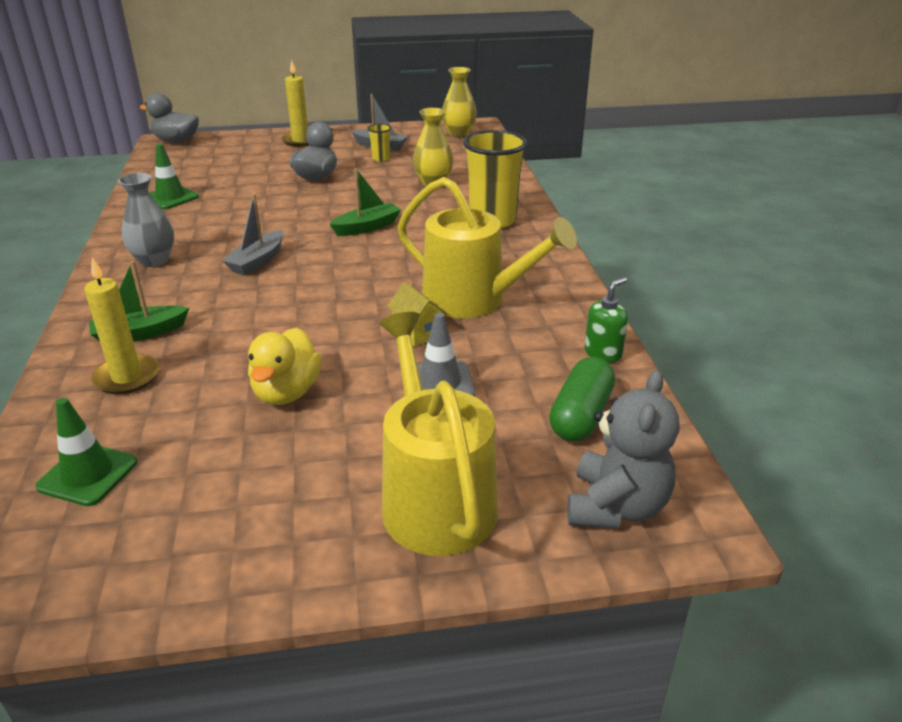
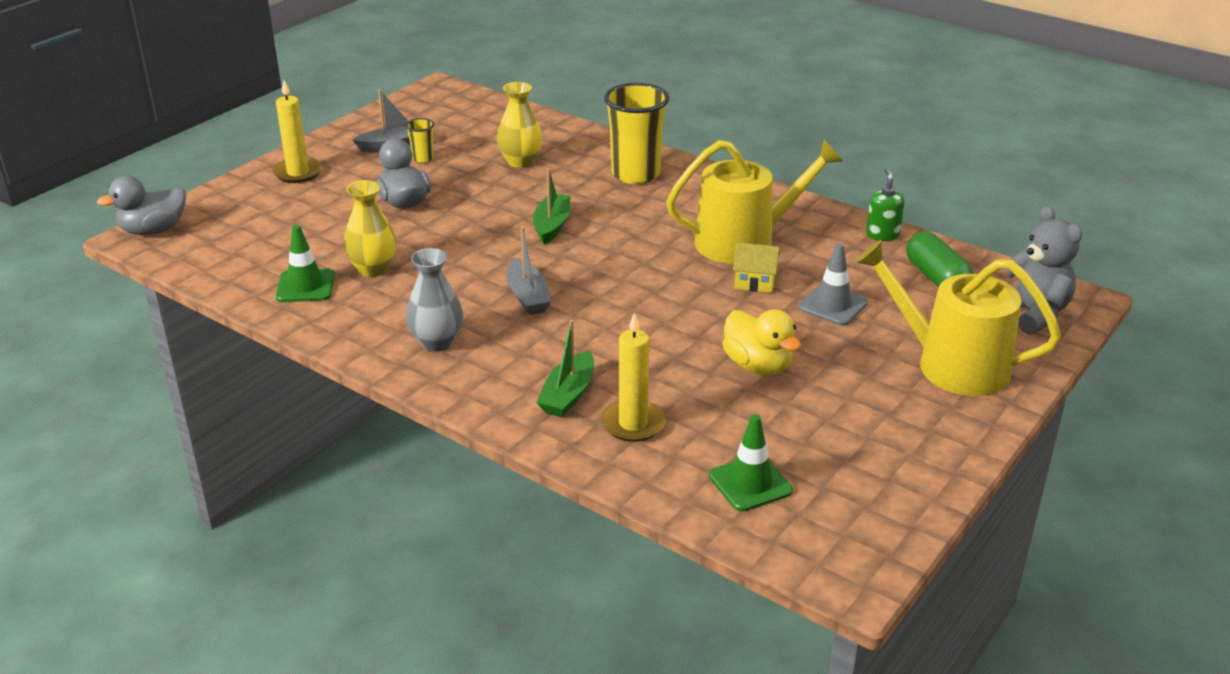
camera: 45 degrees left, 0 degrees up
(459, 133) = (440, 103): yellow vase -> yellow vase (373, 269)

